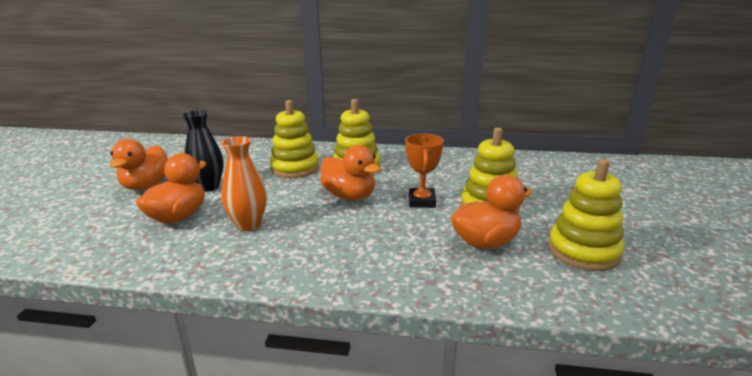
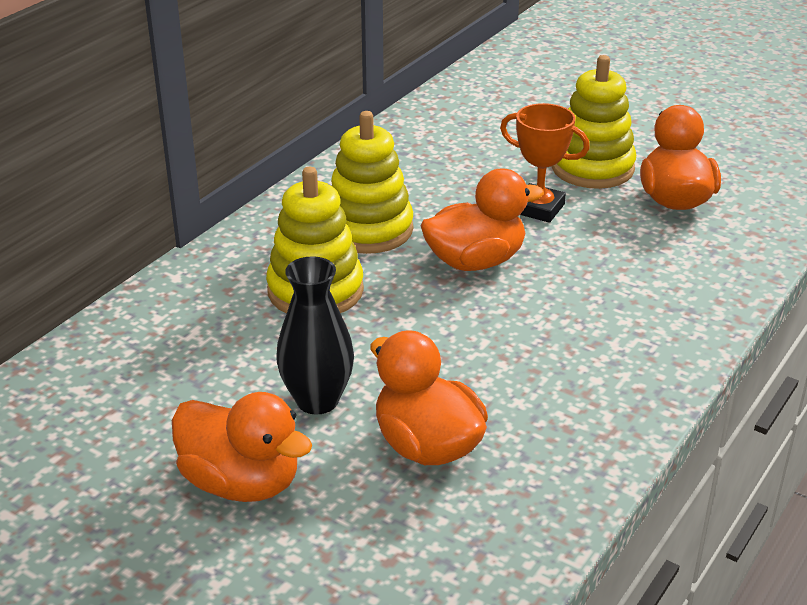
camera: 65 degrees left, 10 degrees up
(248, 224) = (508, 372): orange vase -> none
(583, 251) = (725, 152): yellow stacking toy -> none

